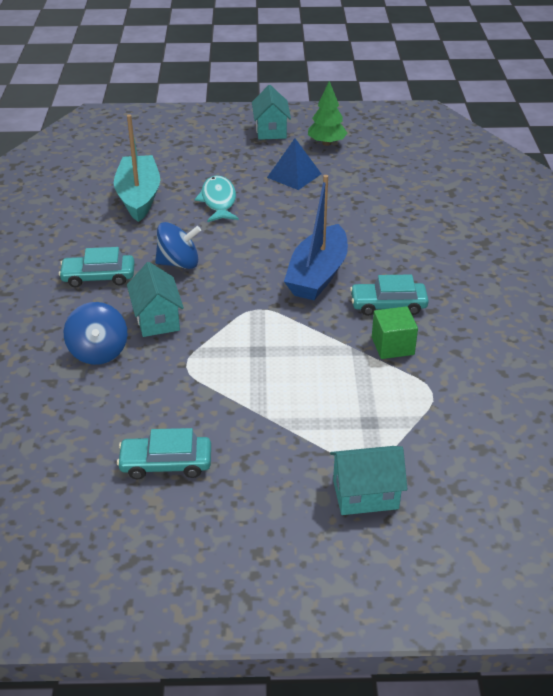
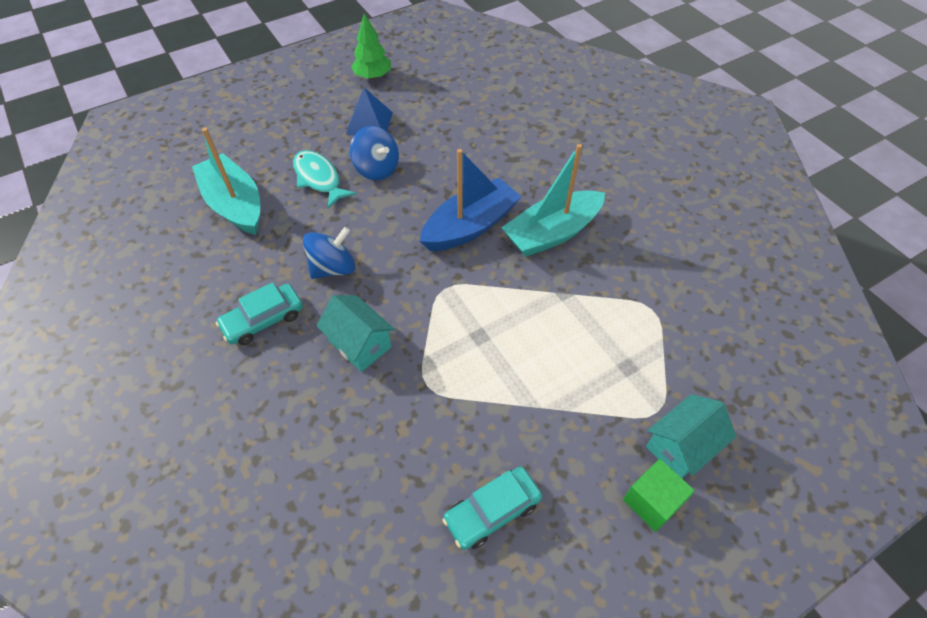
camera: 30 degrees left, 15 degrees up
(98, 351) = (330, 412): blue spinning top -> blue spinning top (377, 169)
(271, 130) = (310, 79): turquoise house -> none
(317, 275) = (470, 226): blue boat -> blue boat turned 120 degrees counterclockwise
(388, 305) = (552, 233): turquoise car -> turquoise boat
(392, 346) = (587, 275): green cube -> green cube (652, 501)

